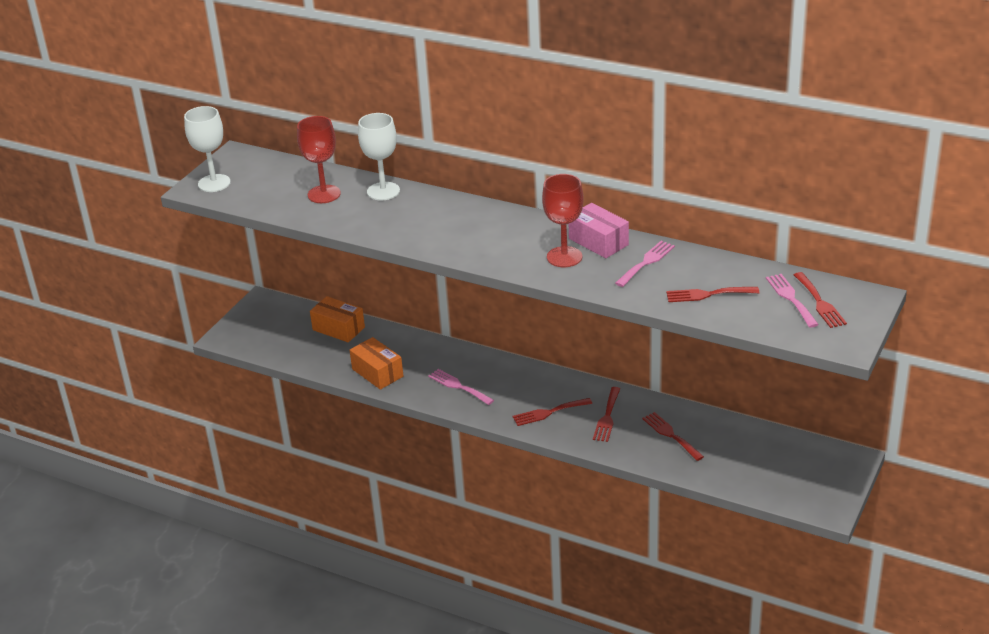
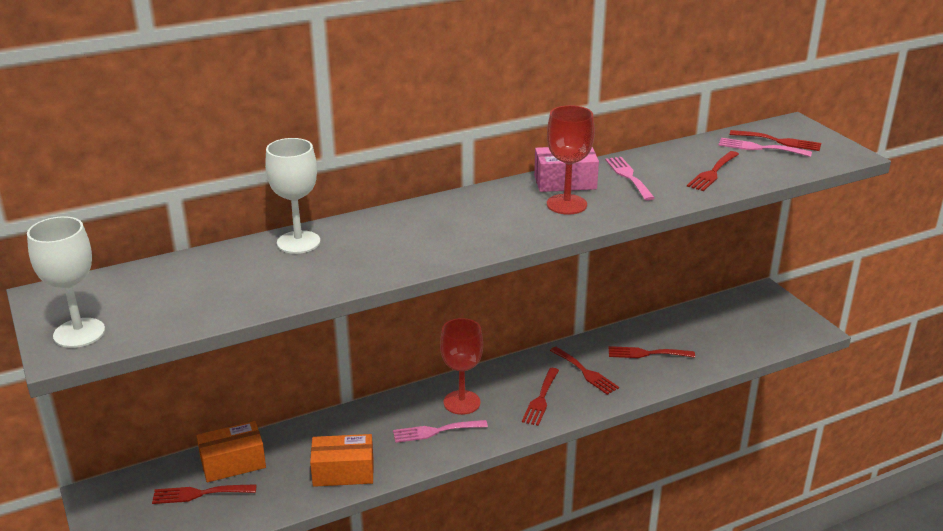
camera: 55 degrees left, 5 degrees down
(300, 333) = (199, 494): none -> red fork
(324, 194) = (240, 275): red goblet -> red goblet (462, 402)

